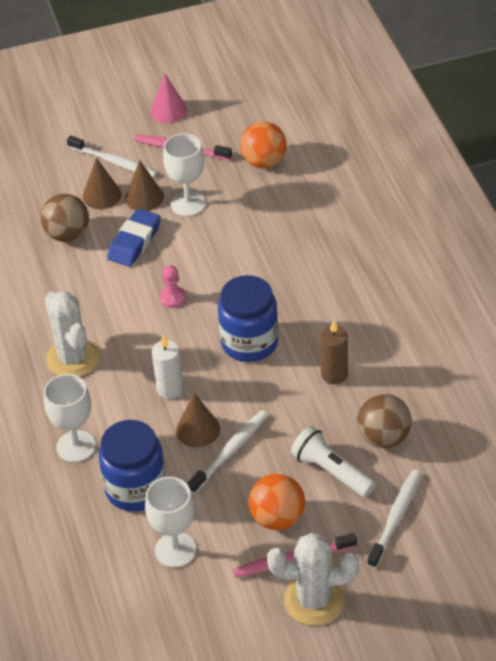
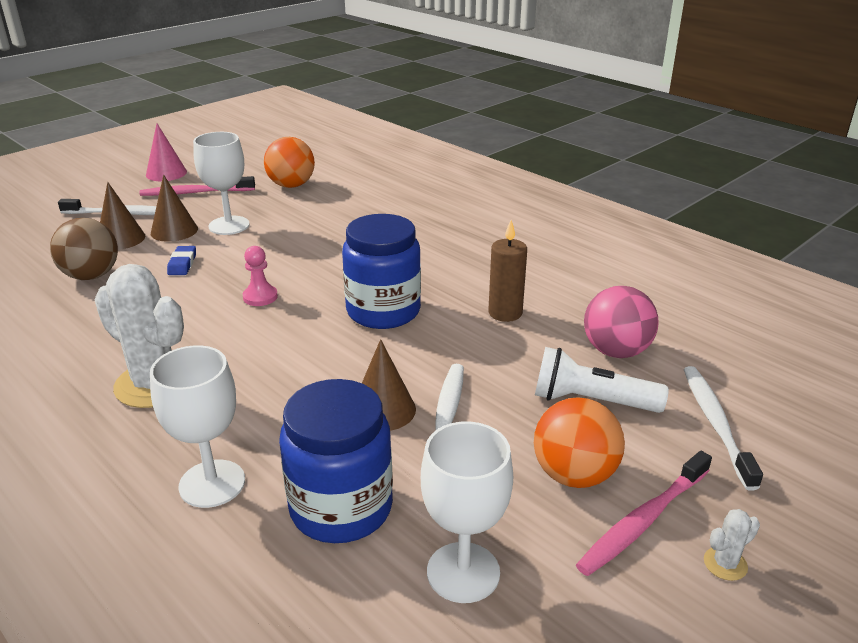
camera: 30 degrees left, 15 degrees down
(134, 242) = (182, 264): blue eraser -> blue eraser, size x0.55
(170, 389) = (314, 378): white candle -> none
(314, 600) = (725, 564): white cactus -> white cactus, size x0.41
(383, 437) = (616, 351): brown ball -> pink ball

